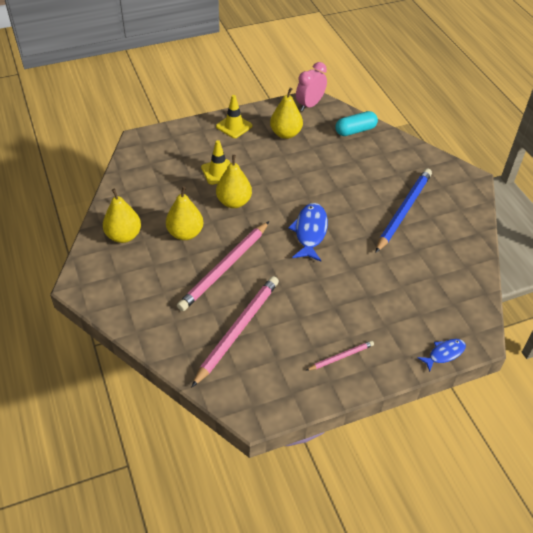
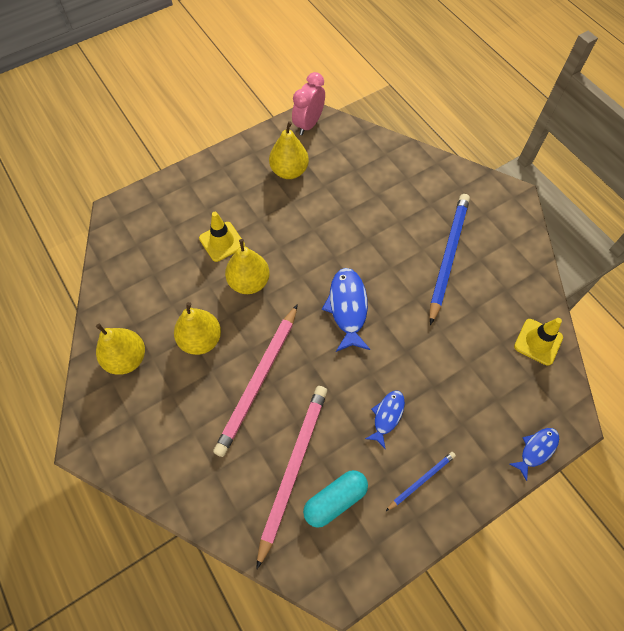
camera: 10 degrees left, 15 degrees up
(234, 126) = (226, 171): yellow traffic cone -> yellow traffic cone (538, 342)
(324, 309) = (387, 416): none -> blue fish
(341, 357) = (421, 480): pink pencil -> blue pencil
(355, 130) = (369, 152): turquoise capsule -> turquoise capsule (335, 500)

